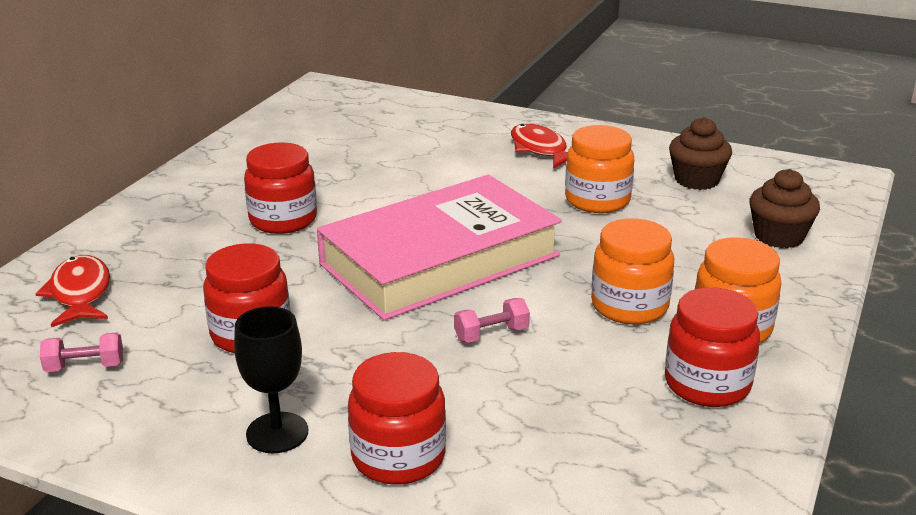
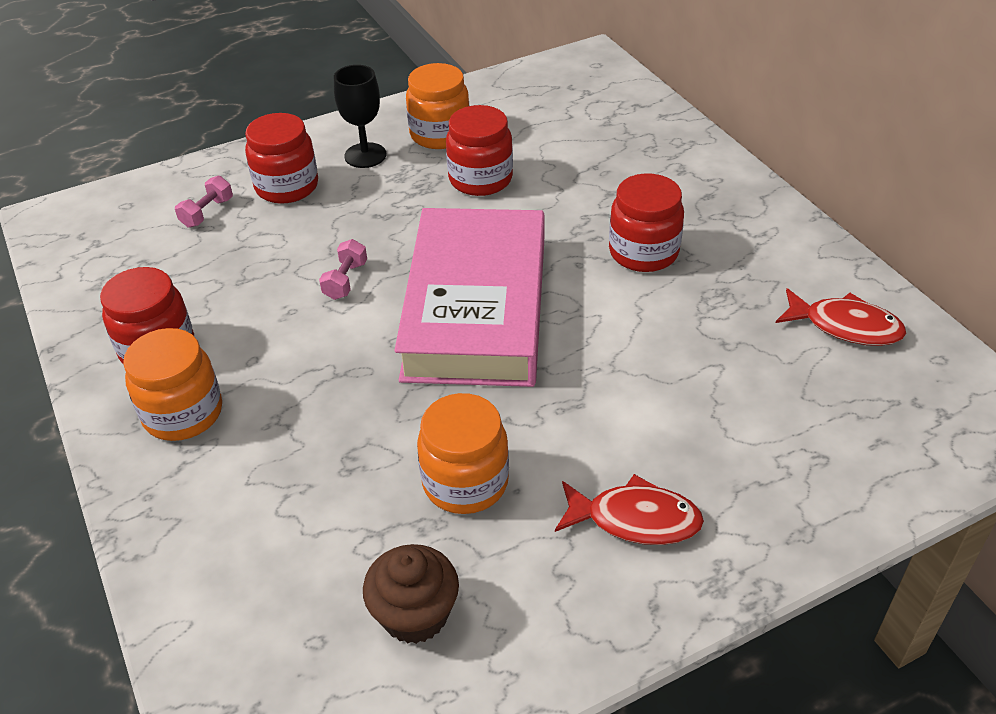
camera: 130 degrees right, 15 degrees up
(80, 294) = (618, 130): red fish -> red fish (845, 326)
(85, 367) = (519, 112): pink dumbbell -> pink dumbbell (207, 213)
(629, 306) = (282, 375): orange jar -> orange jar (440, 134)
(779, 236) = (236, 577): brown cupcake -> none

